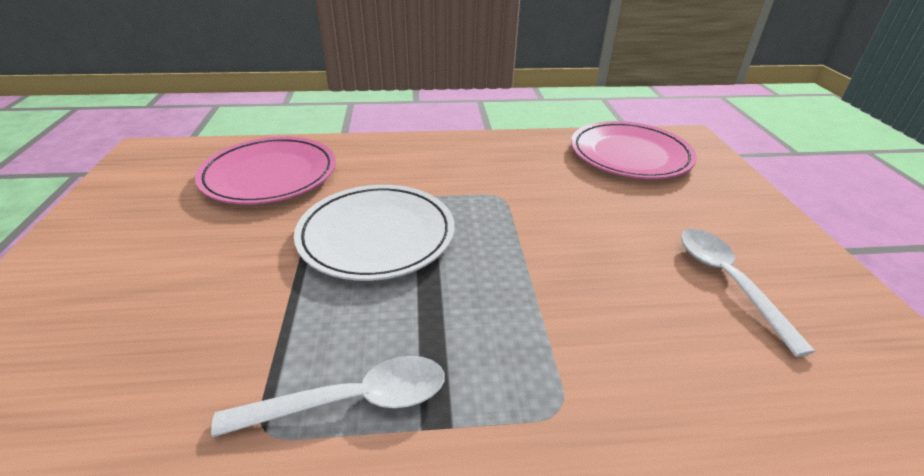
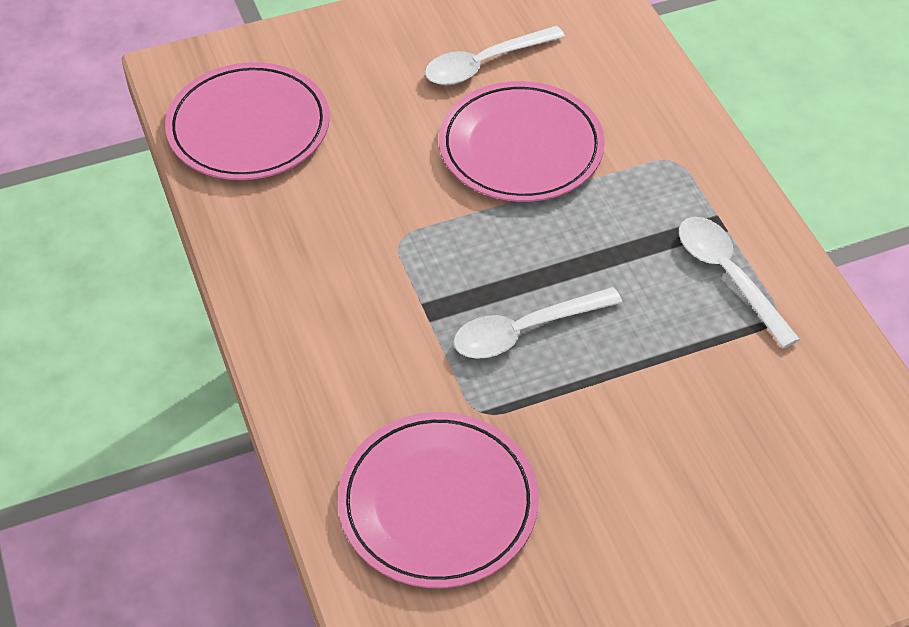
camera: 105 degrees left, 15 degrees up
(376, 235) = (524, 331): white plate -> white spoon
(597, 280) = (521, 147): none -> pink plate

